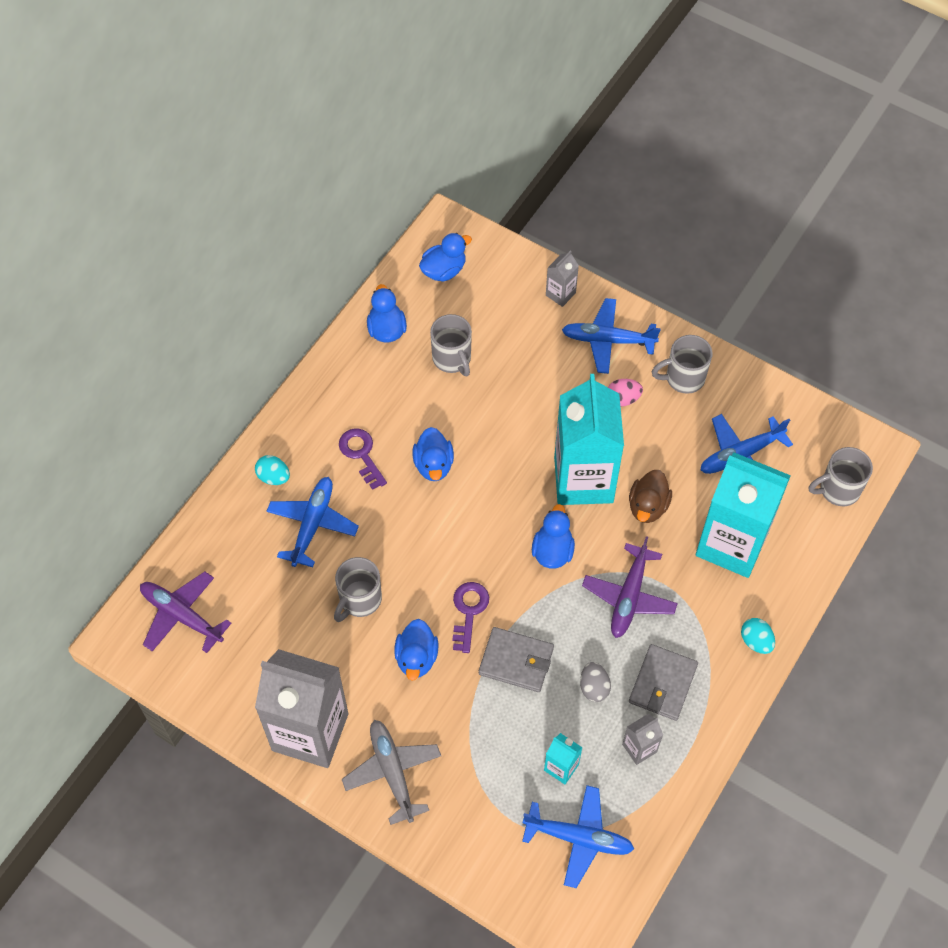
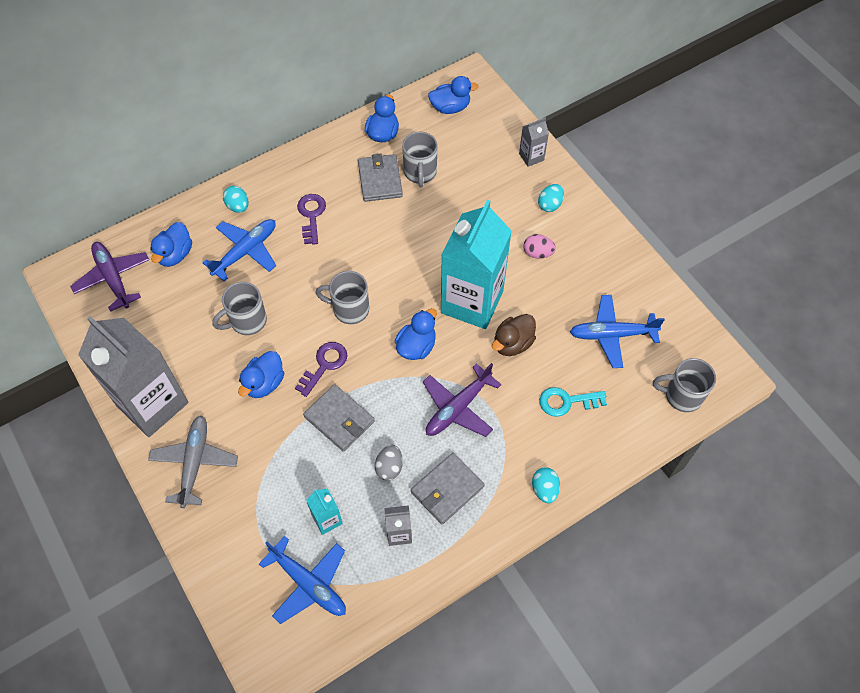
camera: 25 degrees right, 0 degrees up
(413, 384) = (380, 180): none -> grey wallet
(433, 465) = (361, 244): blue duck -> blue duck (175, 254)
(607, 340) = (550, 205): blue plane -> turquoise egg
(683, 378) = (596, 256): grey mug -> grey mug (349, 309)
(731, 544) = (566, 401): turquoise carton -> turquoise key

